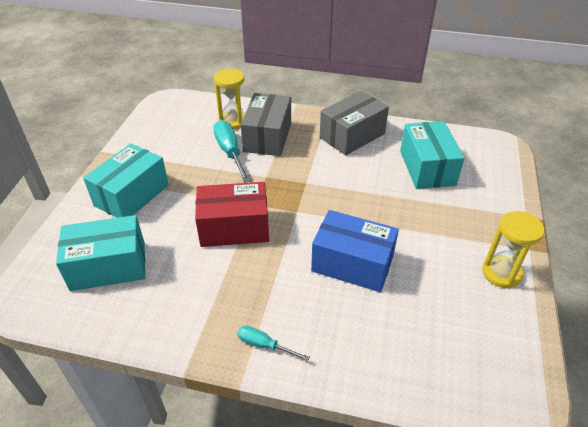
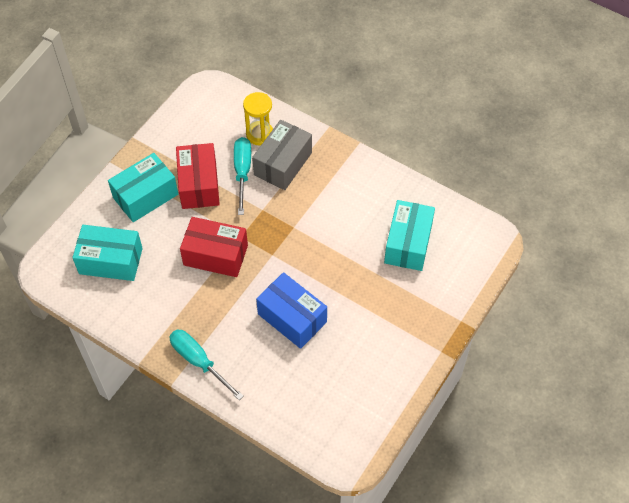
camera: 20 degrees right, 15 degrees up
(188, 172) = (199, 185): none -> red box
(264, 345) = (199, 361): turquoise screwdriver -> turquoise screwdriver, size x1.77
(352, 136) = (361, 185): grey box -> none
(501, 273) = (402, 364): yellow hourglass -> none

